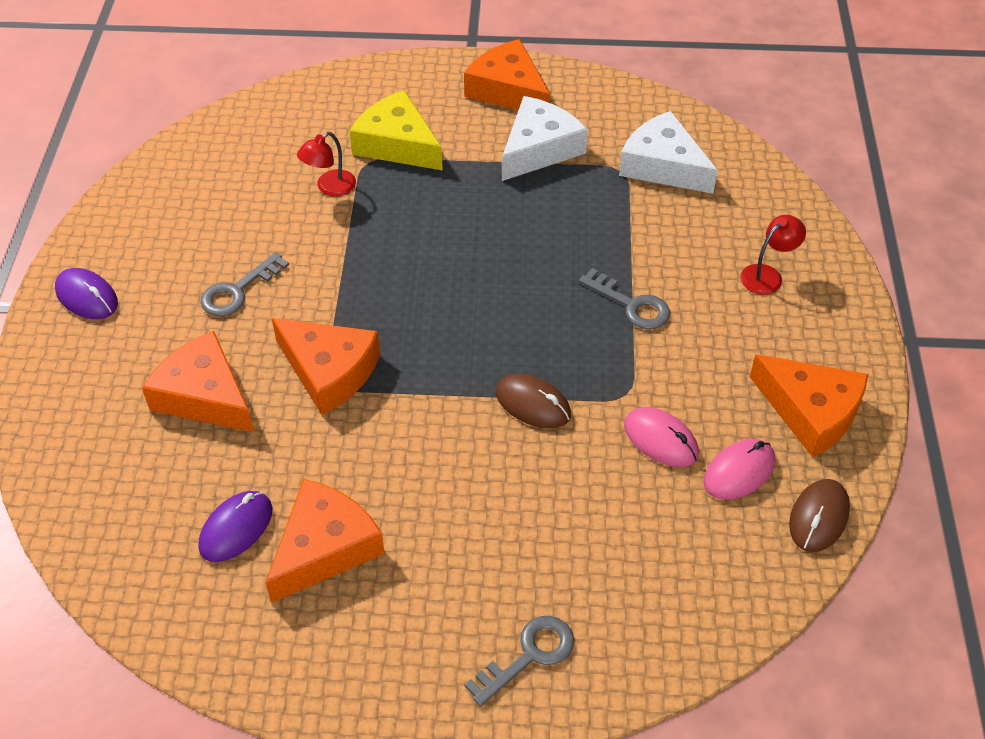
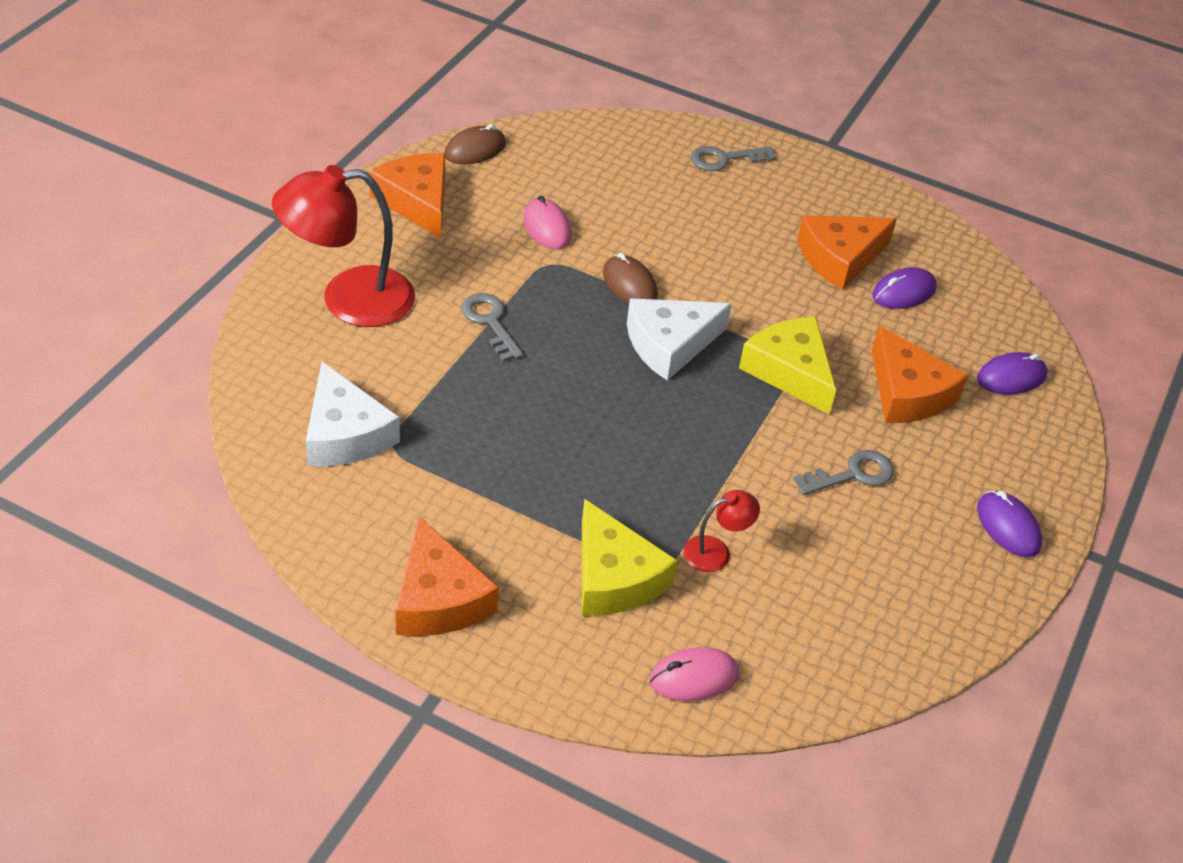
camera: 160 degrees left, 5 degrees down
(95, 461) = (1011, 377): none -> purple mouse
(329, 371) = (790, 371): orange cheese -> yellow cheese
(539, 149) = (459, 506): white cheese -> white cheese (670, 344)
(739, 472) = (506, 190): pink mouse -> pink mouse (694, 678)
(767, 275) = (349, 299): red lamp -> red lamp, size x2.19

